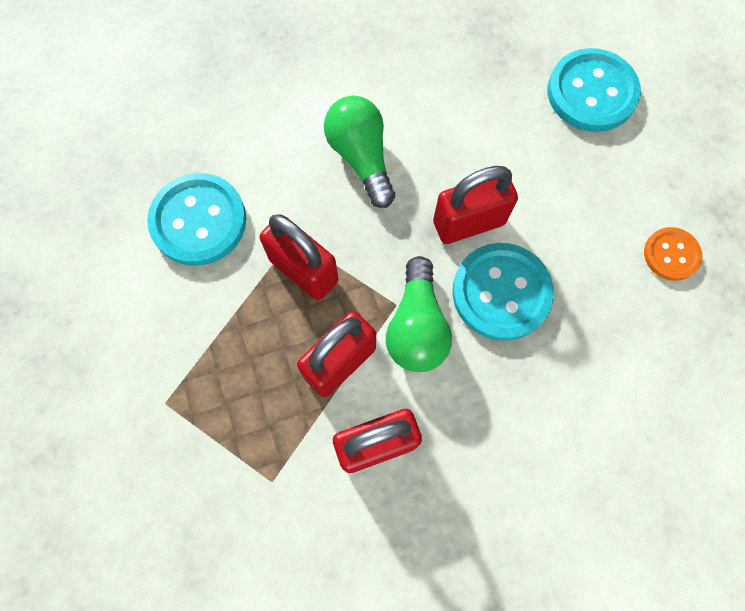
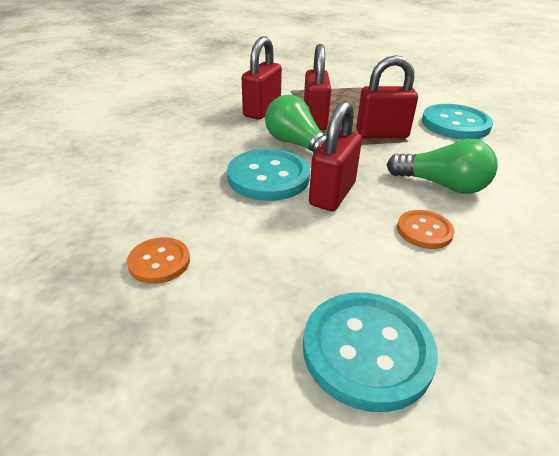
camera: 135 degrees right, 35 degrees down
(447, 131) = (424, 231): none -> orange button

